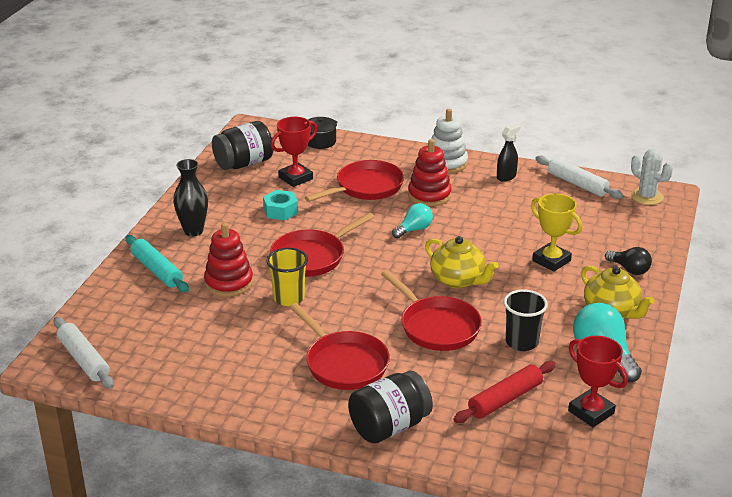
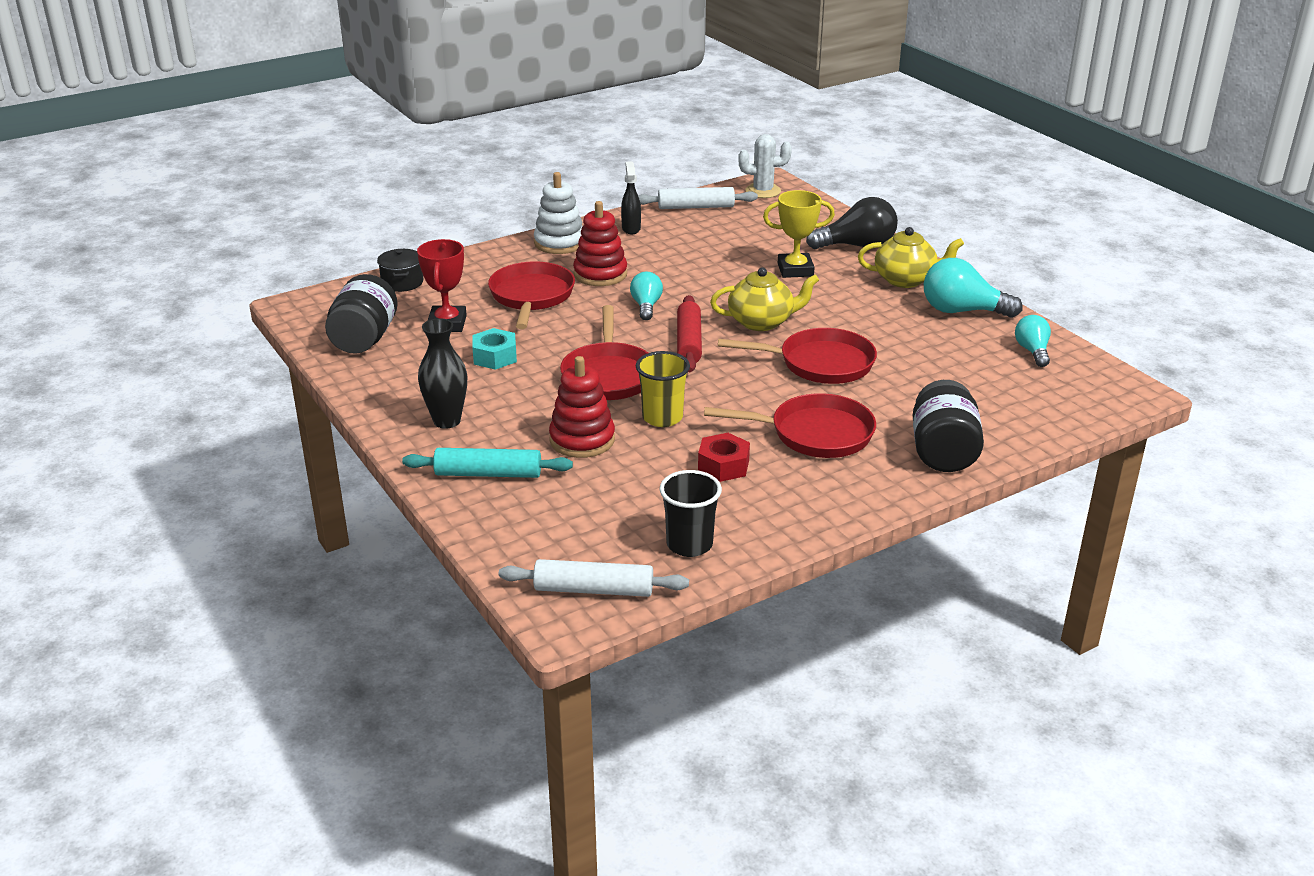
camera: 50 degrees left, 0 degrees up
(262, 345) = (723, 466): none -> red nut
(505, 399) = (969, 380): red rolling pin -> red rolling pin (688, 342)
(522, 342) = (897, 336): black cup -> black cup (689, 544)
(591, 412) = (1032, 351): red trophy -> turquoise light bulb
(629, 269) = (857, 246): black light bulb -> black light bulb, size x1.66

